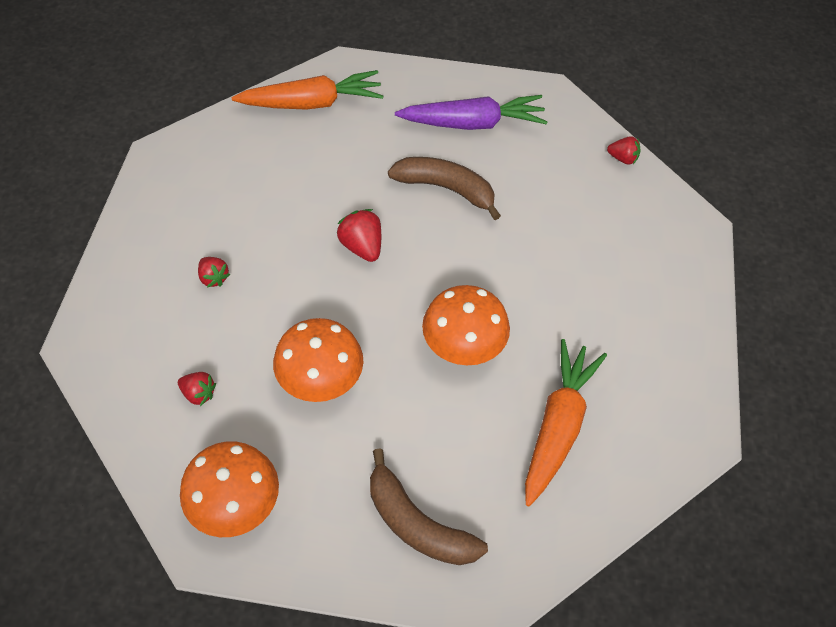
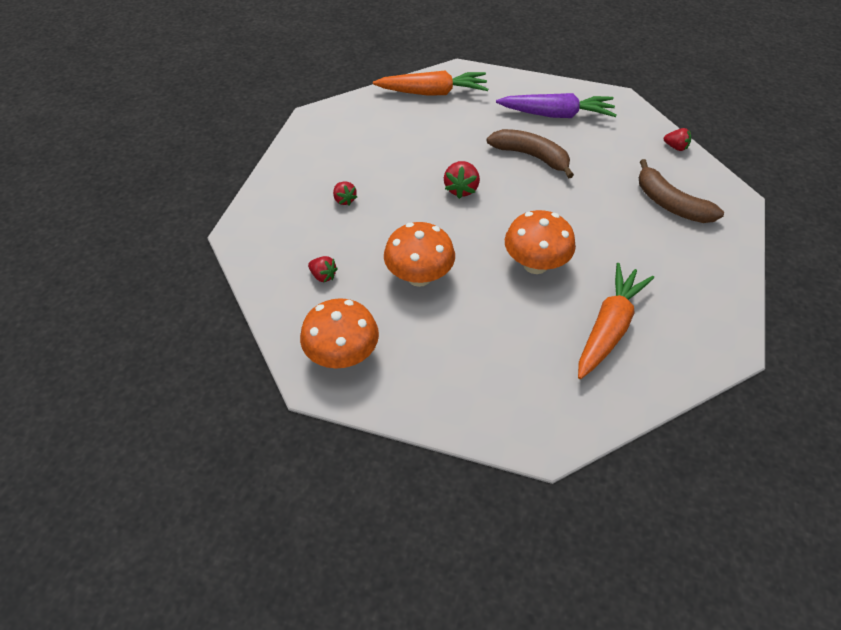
camera: 10 degrees right, 5 degrees down
(362, 246) = (461, 189): red strawberry -> red strawberry turned 150 degrees counterclockwise
(417, 523) = (486, 384): brown banana -> brown banana (670, 203)

